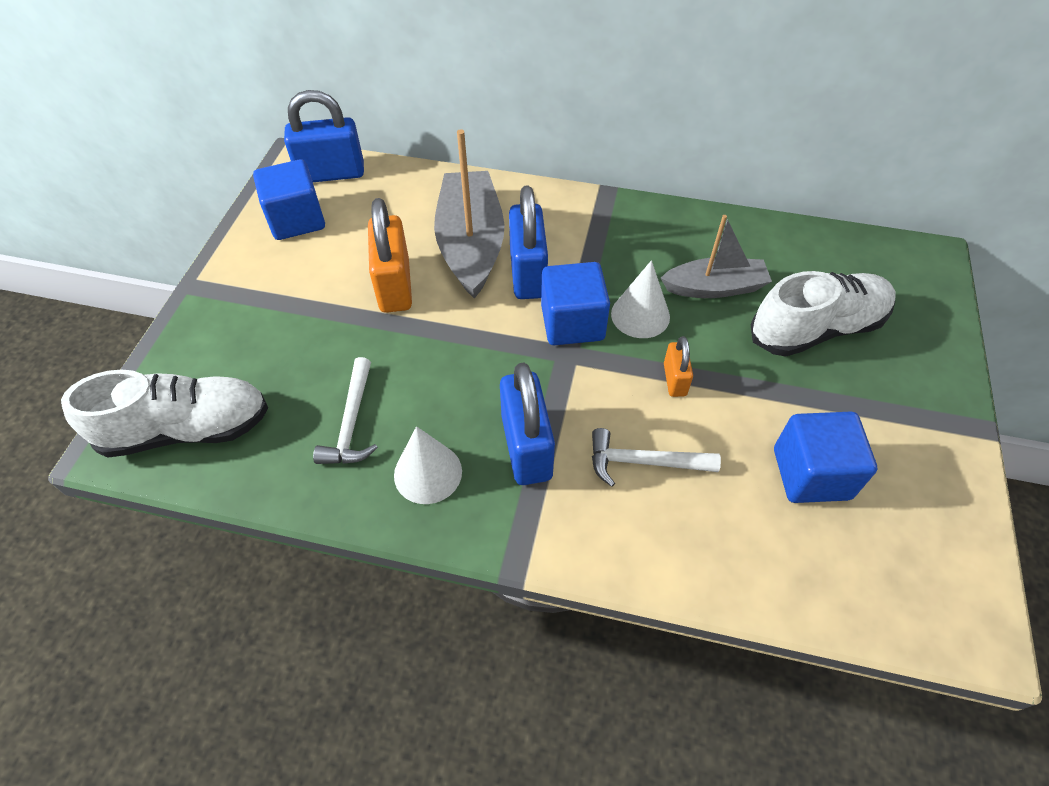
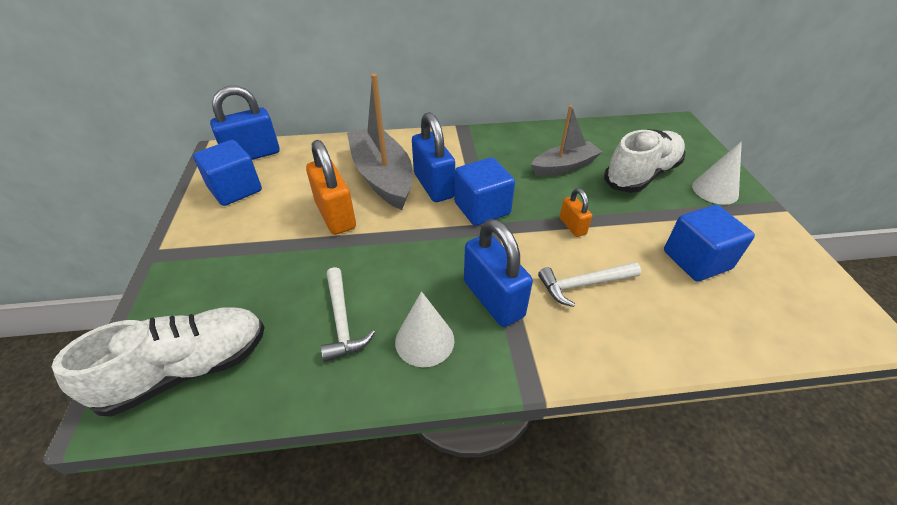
camera: 20 degrees left, 10 degrees down
(640, 315) = (526, 193): white cone -> white cone (715, 190)

